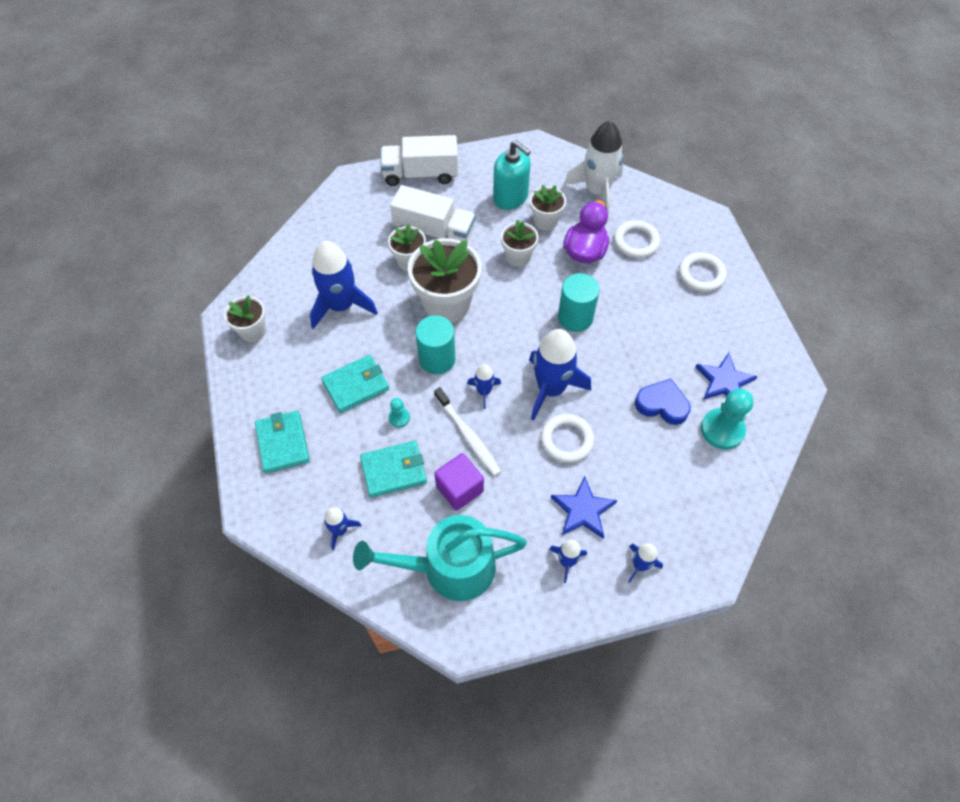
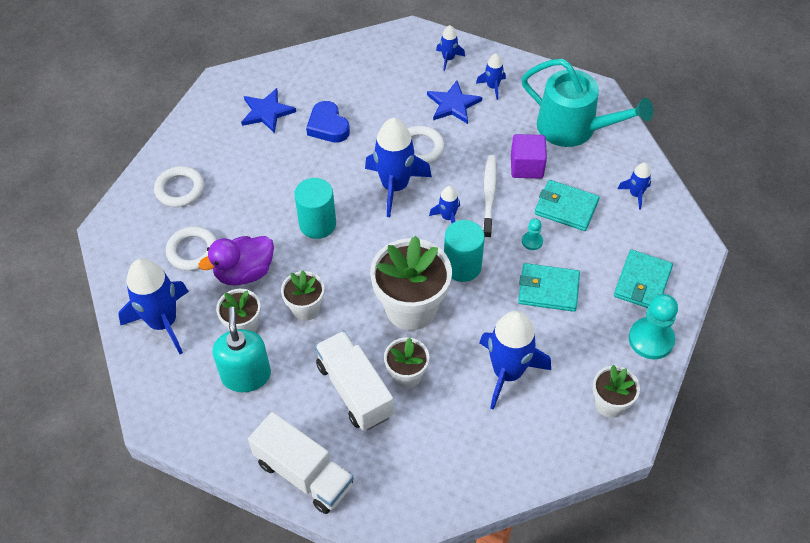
camera: 140 degrees left, 5 degrees down
(597, 191) = (163, 322): white rocket -> blue rocket
(722, 430) = (307, 88): turquoise pawn -> turquoise pawn (651, 339)

